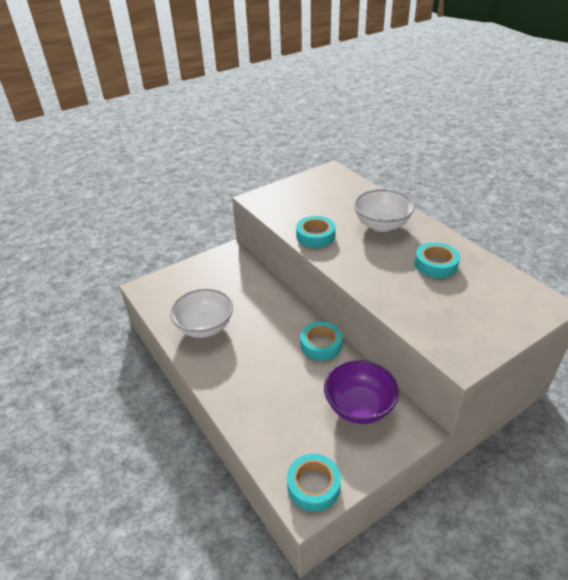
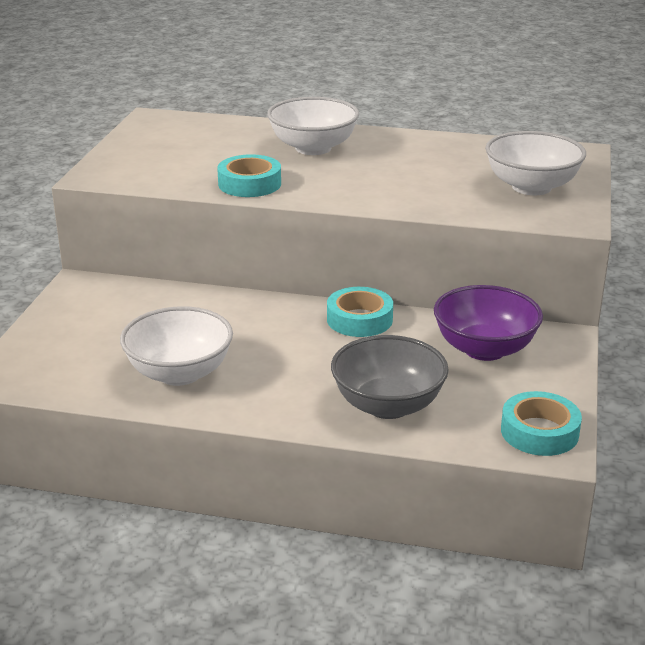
camera: 45 degrees left, 10 degrees down
(263, 409) = (388, 405): none -> grey bowl
(436, 264) = (430, 160): turquoise tape -> none
(471, 317) = (531, 187): none -> white bowl

